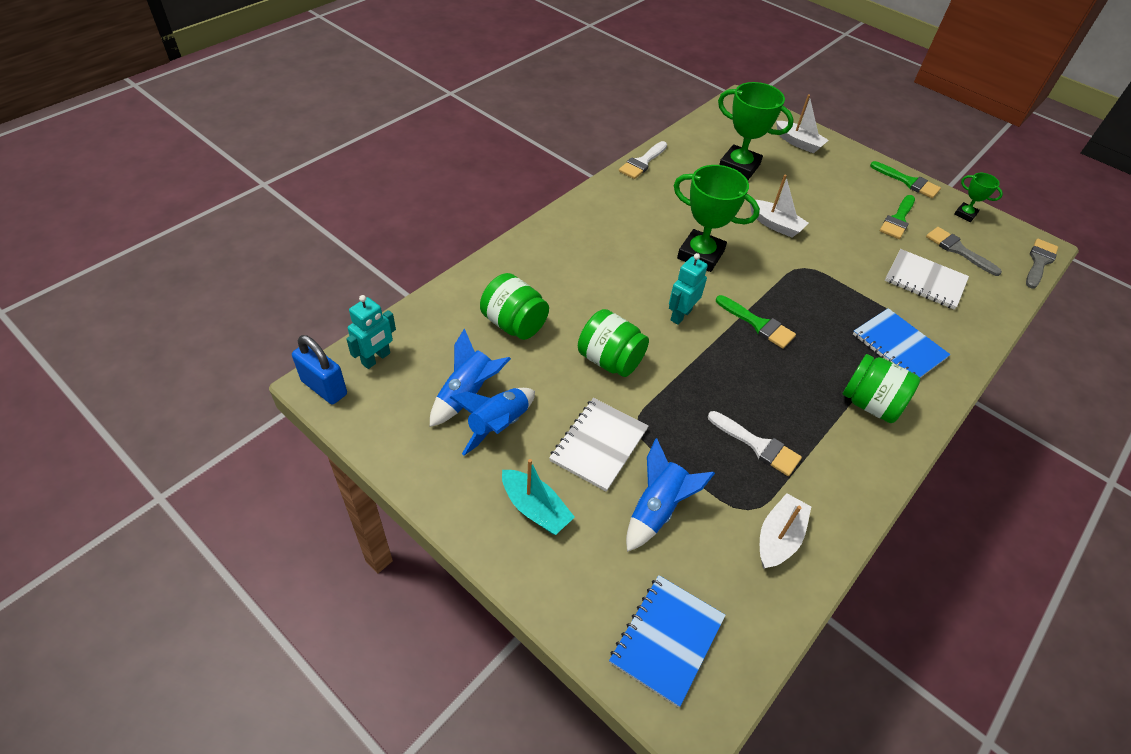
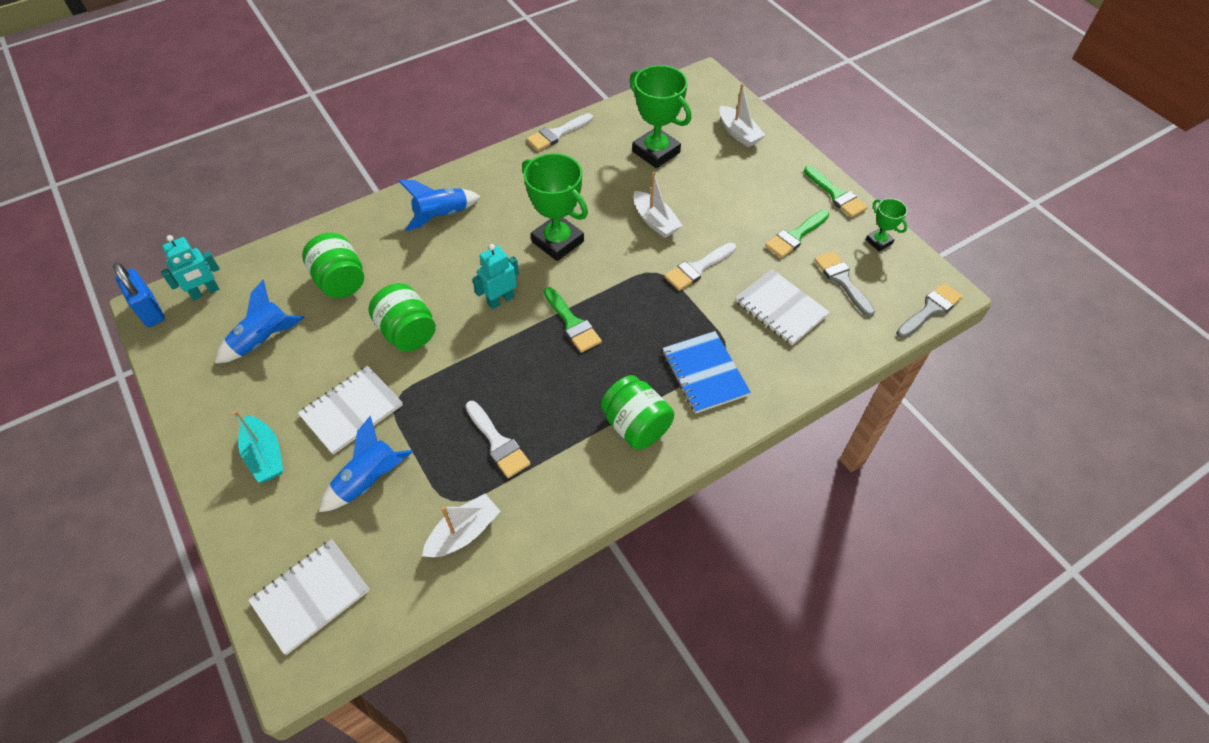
camera: 20 degrees right, 5 degrees up
(498, 425) = (274, 374): blue rocket -> blue rocket (442, 216)
(667, 640) = (311, 596): blue notebook -> white notebook
(836, 259) = (697, 268): none -> white brush

